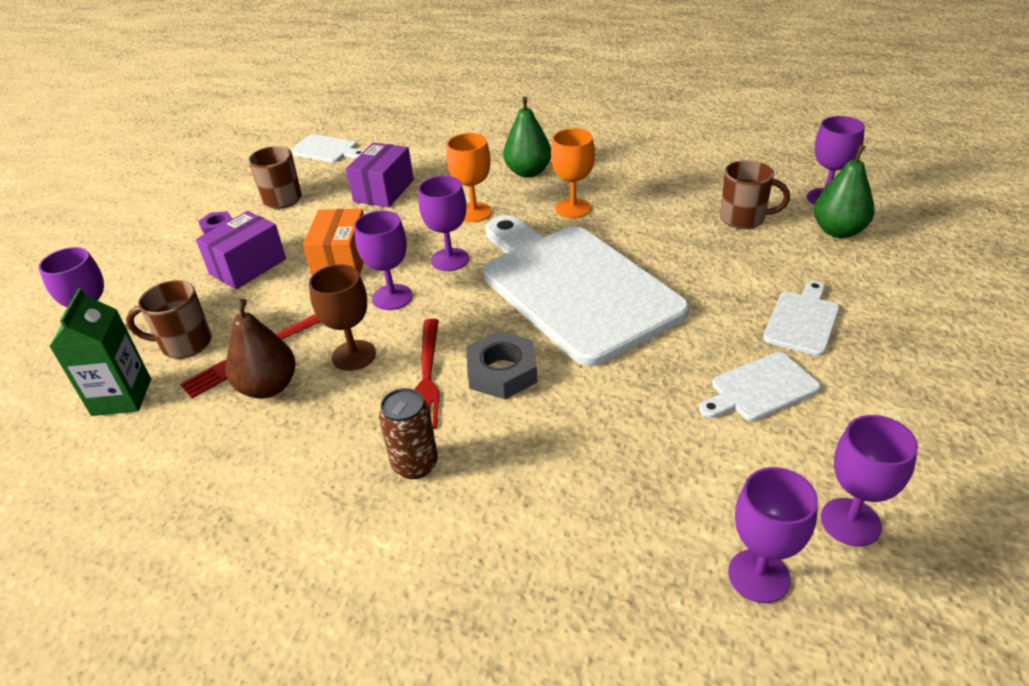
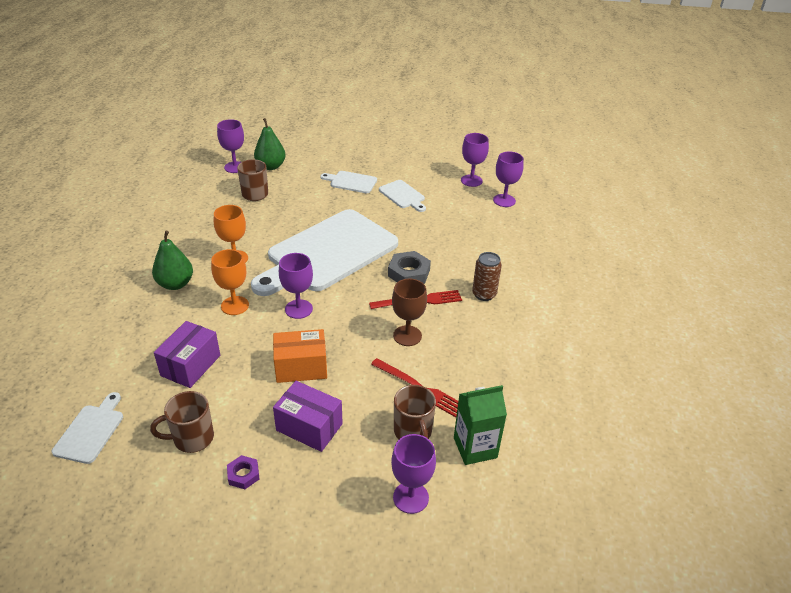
camera: 105 degrees left, 0 degrees up
(268, 387) = (445, 369): brown pear -> none
(384, 191) = (190, 365): purple box -> purple box turned 75 degrees counterclockwise
(392, 297) = (345, 330): purple goblet -> none

